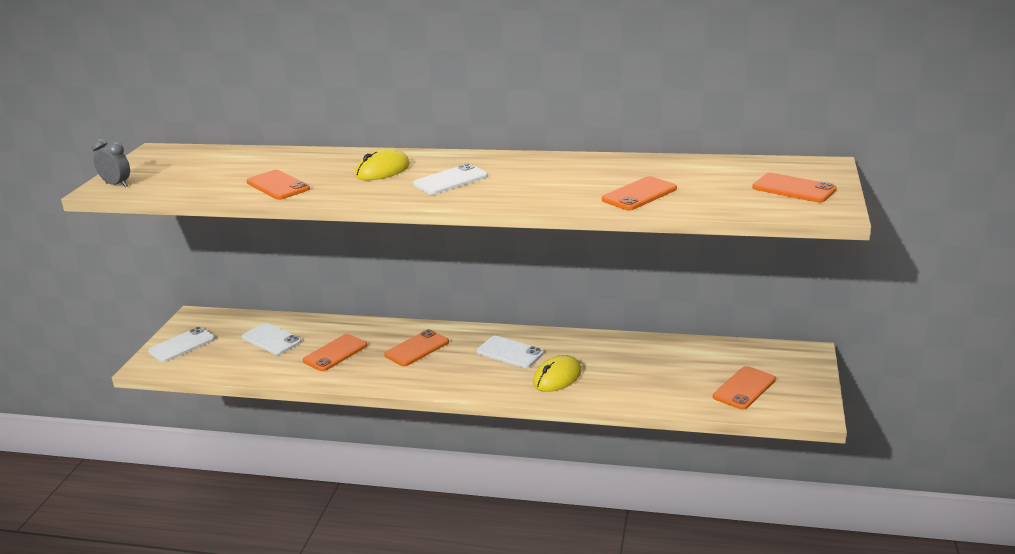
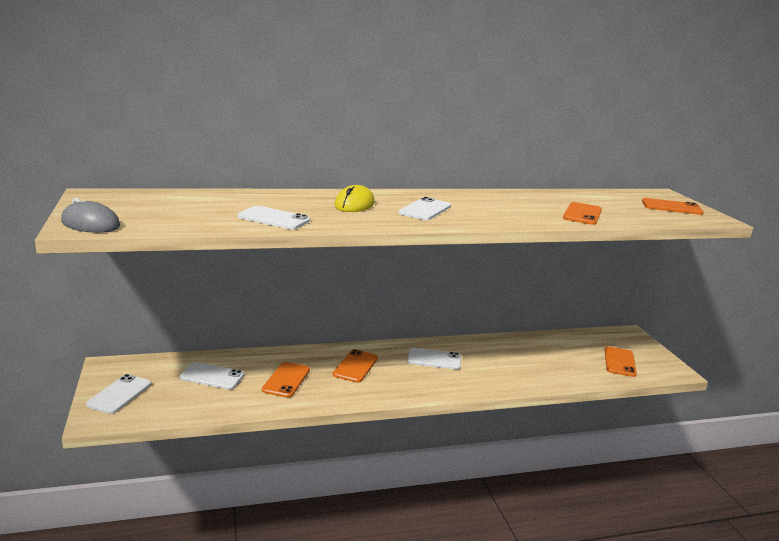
camera: 30 degrees left, 5 degrees down
(117, 185) = (90, 224): grey clock -> grey mouse
(278, 186) = (274, 218): orange phone -> white phone
(557, 377) = (489, 373): yellow mouse -> none

